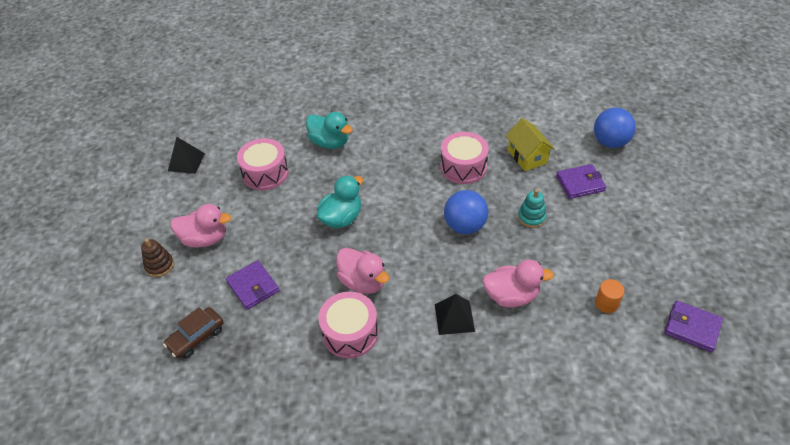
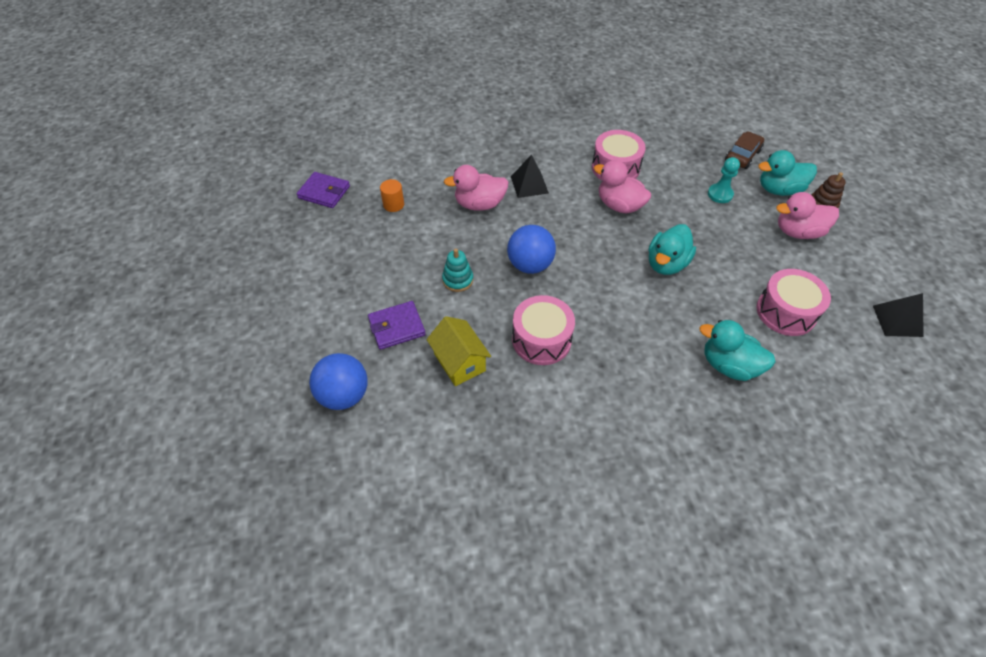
camera: 170 degrees right, 5 degrees up
(189, 287) = (779, 190): none -> turquoise duck
(253, 286) = (720, 194): purple wallet -> turquoise pawn

